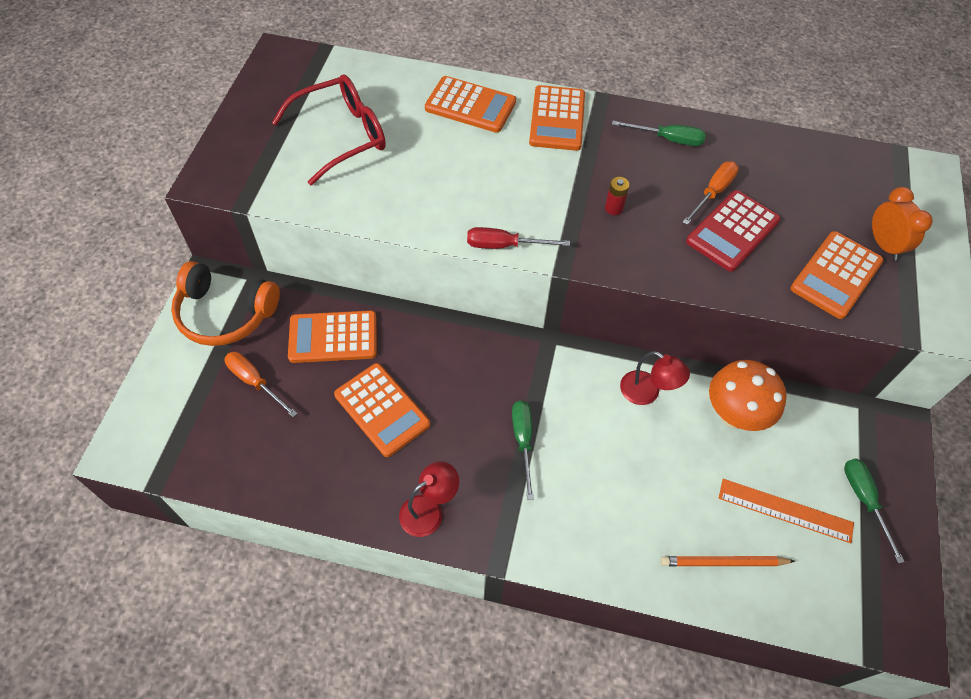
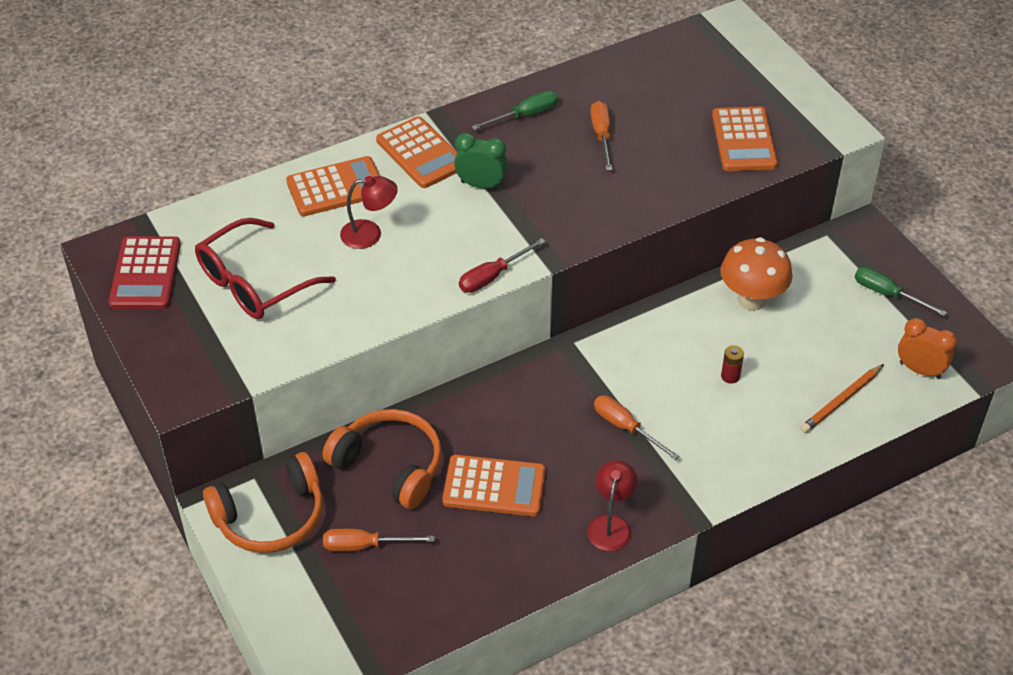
camera: 40 degrees left, 10 degrees down
(333, 337) = (389, 466): orange calculator -> orange headphones
(341, 136) = (255, 282): red glasses -> red glasses turned 150 degrees counterclockwise
(523, 441) = (625, 427): green screwdriver -> orange screwdriver
(575, 170) = (481, 185): none -> green clock
(613, 208) = (542, 194): red battery -> red battery (730, 376)
(647, 393) = (677, 328): red lamp -> red lamp (370, 234)
(732, 231) = (644, 155): red calculator -> red calculator (145, 274)
(785, 510) = (846, 338): orange ruler -> none
(884, 245) = (754, 98): orange clock -> orange clock (920, 370)

